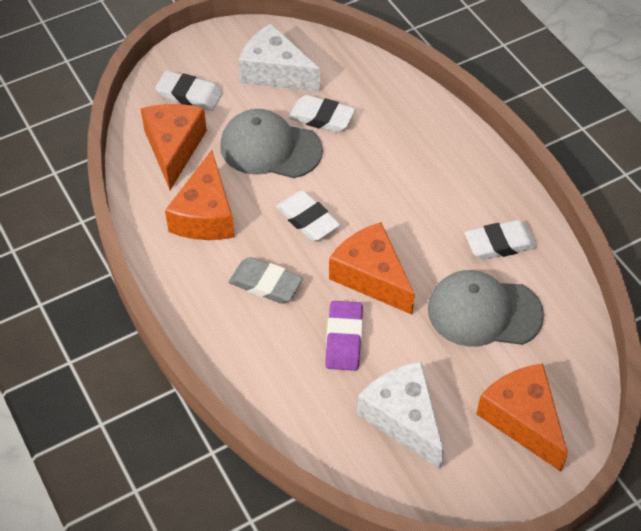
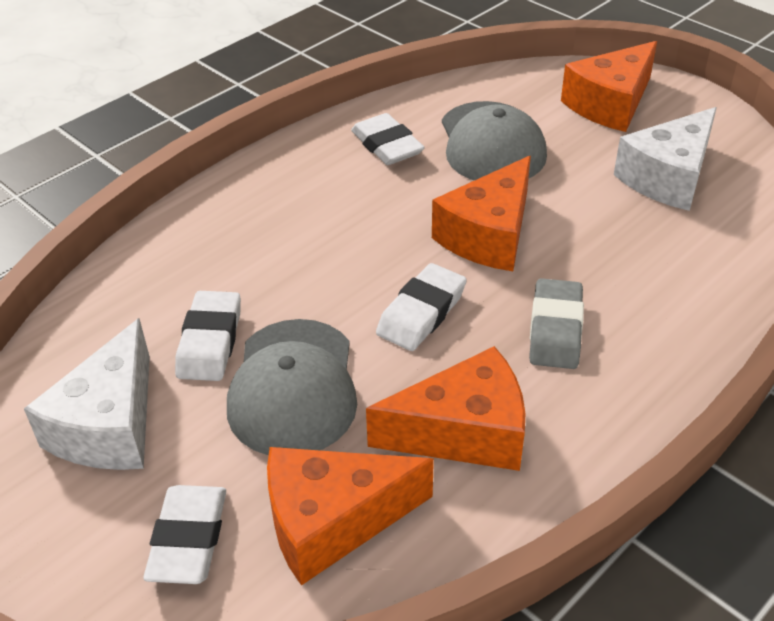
camera: 105 degrees left, 10 degrees down
(344, 339) = (596, 240): purple eraser -> none

